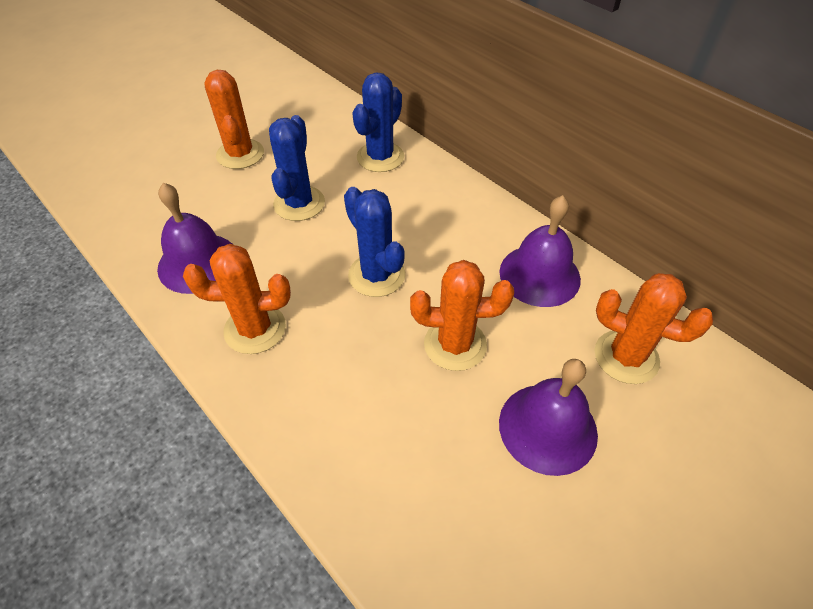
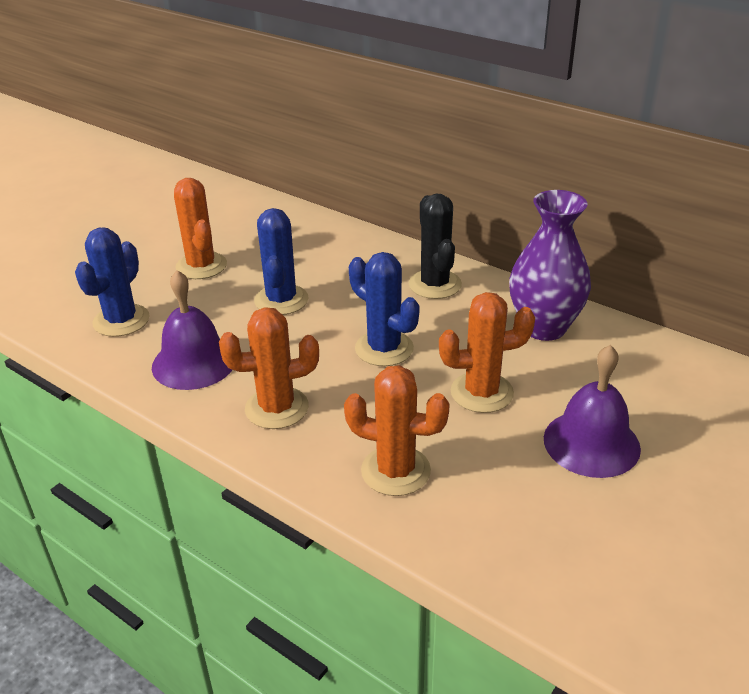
camera: 10 degrees left, 15 degrees down
(380, 157) = (351, 252): blue cactus -> blue cactus (121, 320)
(448, 207) = (435, 284): none -> black cactus
(539, 275) = (544, 327): purple bell -> purple vase
(626, 357) = (645, 379): orange cactus -> orange cactus (395, 471)

